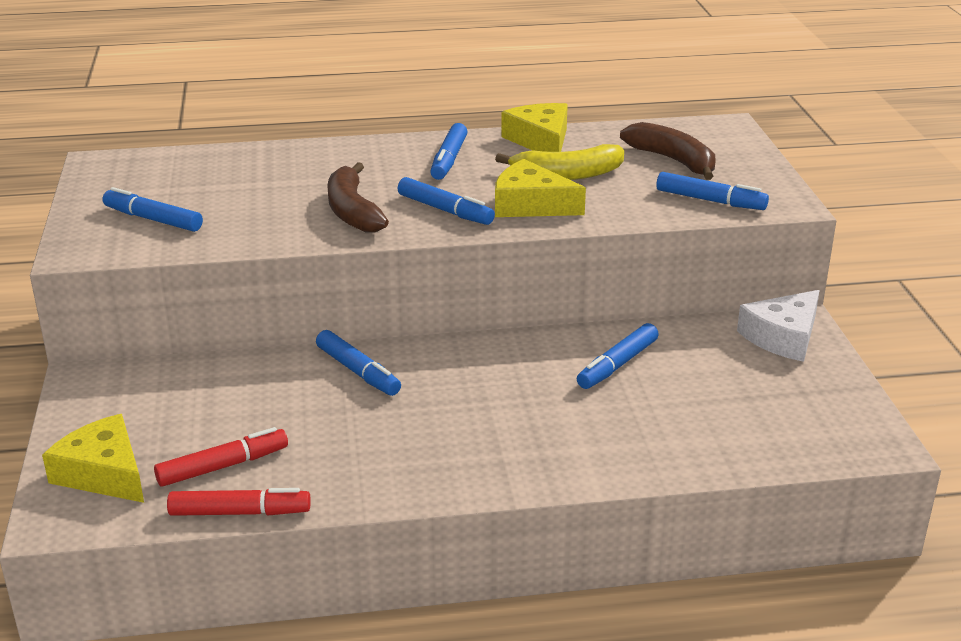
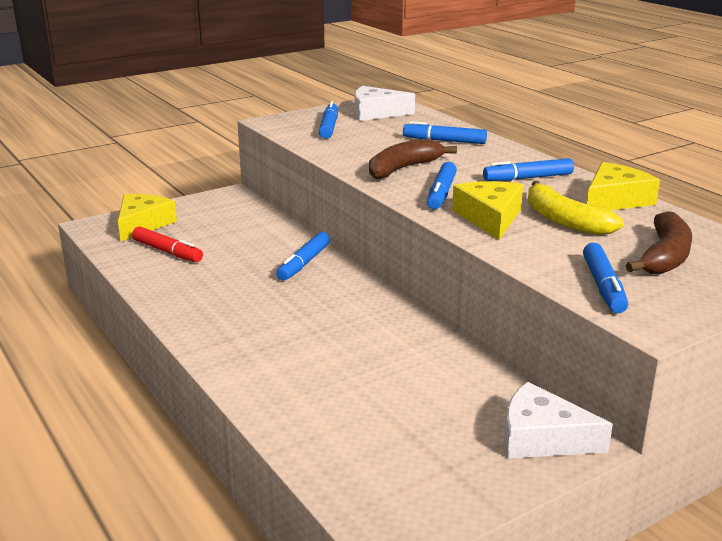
camera: 65 degrees right, 5 degrees down
(139, 180) = (376, 113): none -> white cheese
(240, 512) = (123, 268): red marker -> none
(617, 365) = (404, 358): blue marker -> blue marker (444, 141)

